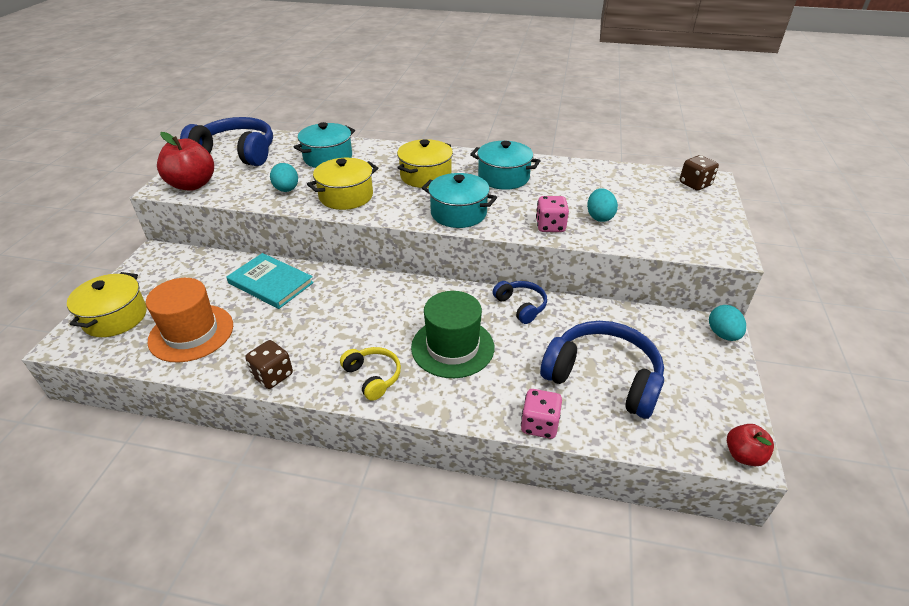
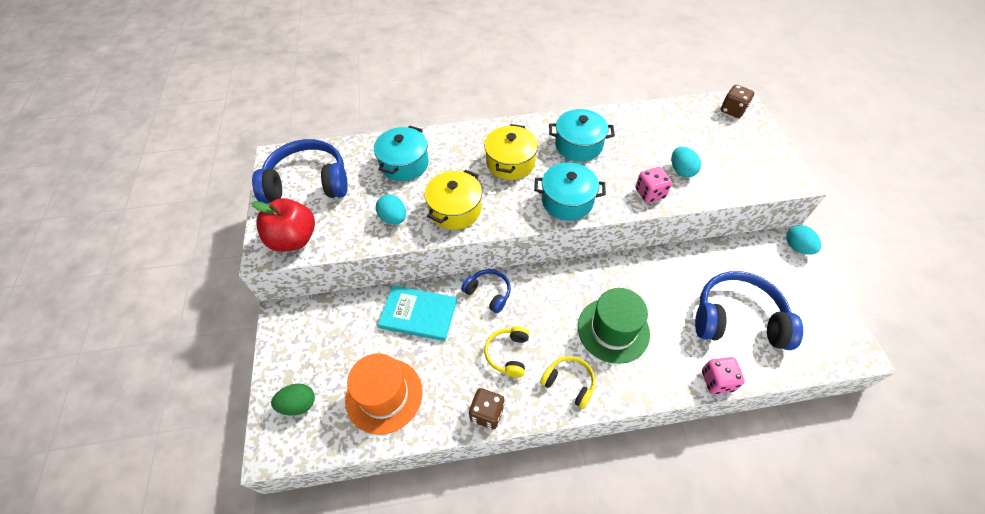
camera: 20 degrees left, 15 degrees up
(115, 317) = (298, 404): yellow pot -> green egg
(330, 335) = (508, 354): none -> yellow headphones
(521, 306) = (641, 268): blue headphones -> blue headphones (488, 293)
(743, 455) = (859, 354): red apple -> none

